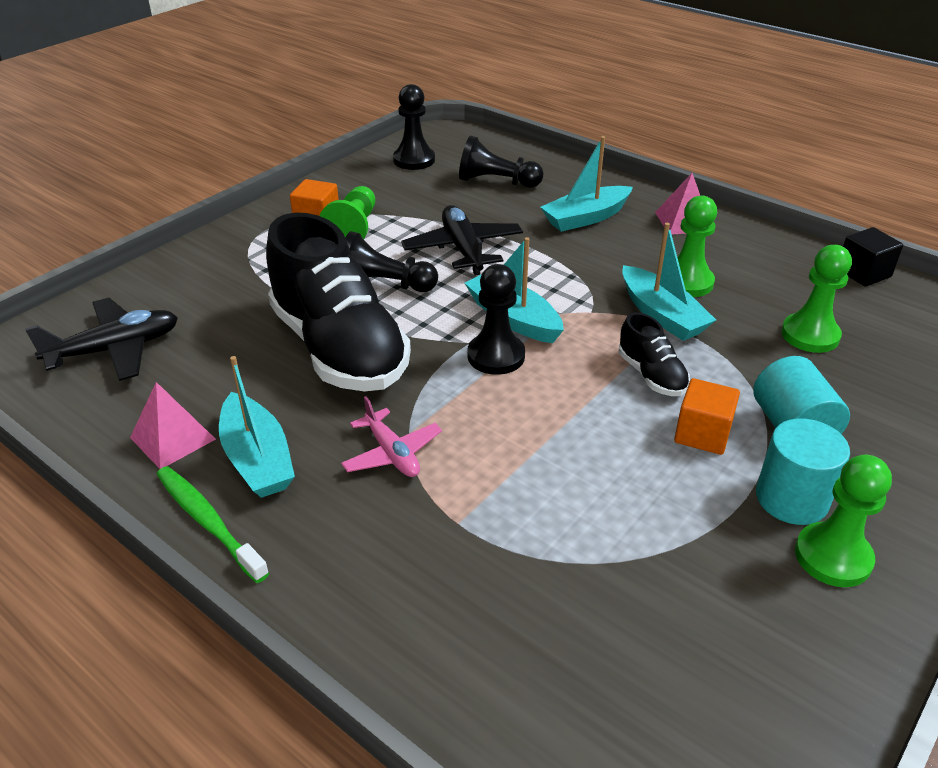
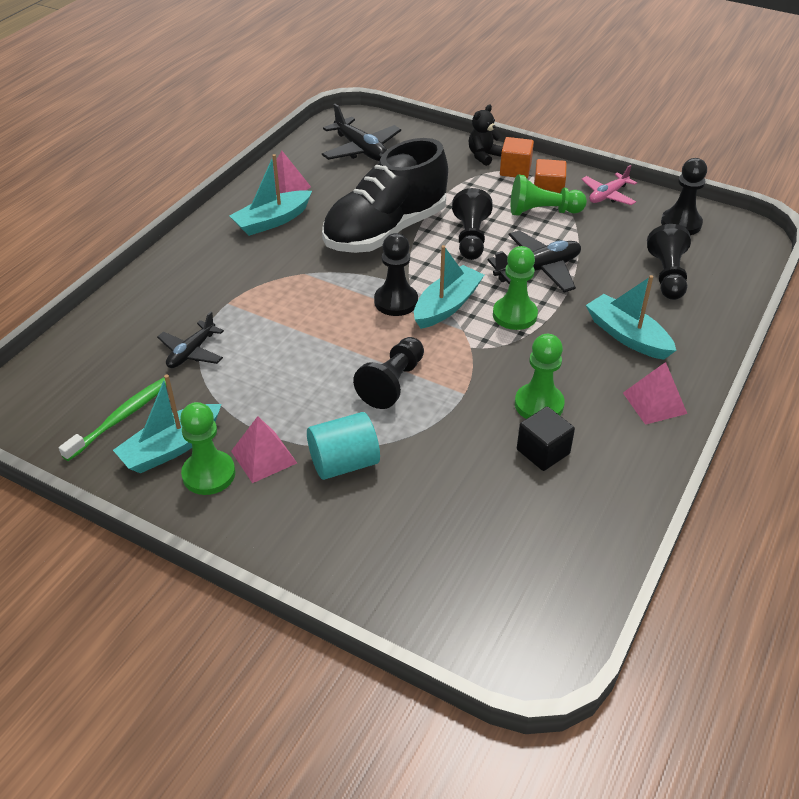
camera: 80 degrees right, 5 degrees up
(208, 522) = (221, 215): green toothbrush -> green toothbrush (120, 418)
(209, 251) = (483, 156): none -> black teddy bear
(392, 453) = (284, 269): pink plane -> pink plane (608, 195)
(573, 571) = (191, 352): none -> black plane
(651, 375) = (392, 383): black shoe -> black pawn
(662, 315) = (479, 388): turquoise boat -> turquoise boat (171, 448)
(702, 434) = (327, 411): orange cube -> orange cube (515, 170)
(791, 498) = (263, 457): turquoise cylinder -> pink pyramid
(810, 335) = (478, 486): green pawn -> green pawn (514, 315)
(863, 273) = (610, 540): black cube -> black cube (543, 451)

